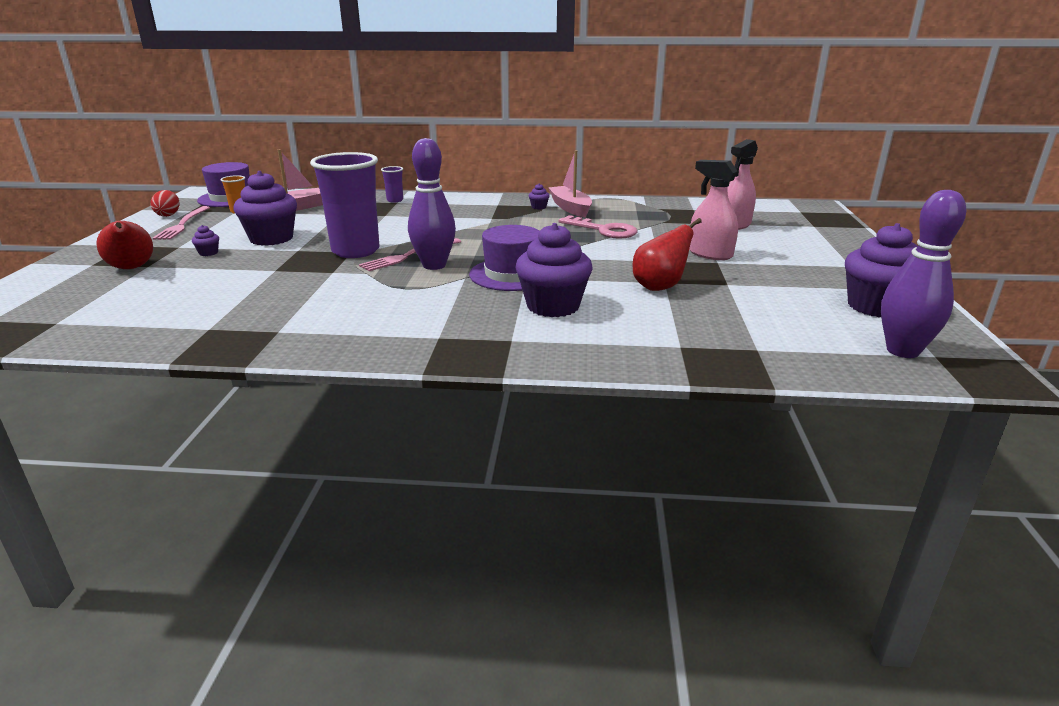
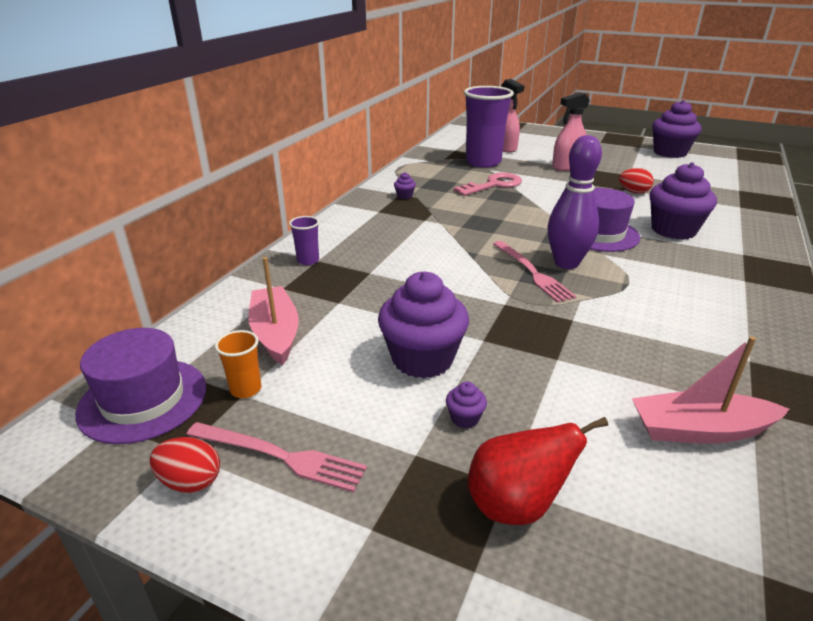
camera: 70 degrees left, 5 degrees up
(355, 251) = (504, 301): purple cup -> purple cup (483, 162)
(570, 208) = (418, 185): pink boat -> pink boat (699, 430)
(660, 287) = (633, 192): red pear -> red egg
(902, 351) = (732, 162): purple bowling pin -> none

